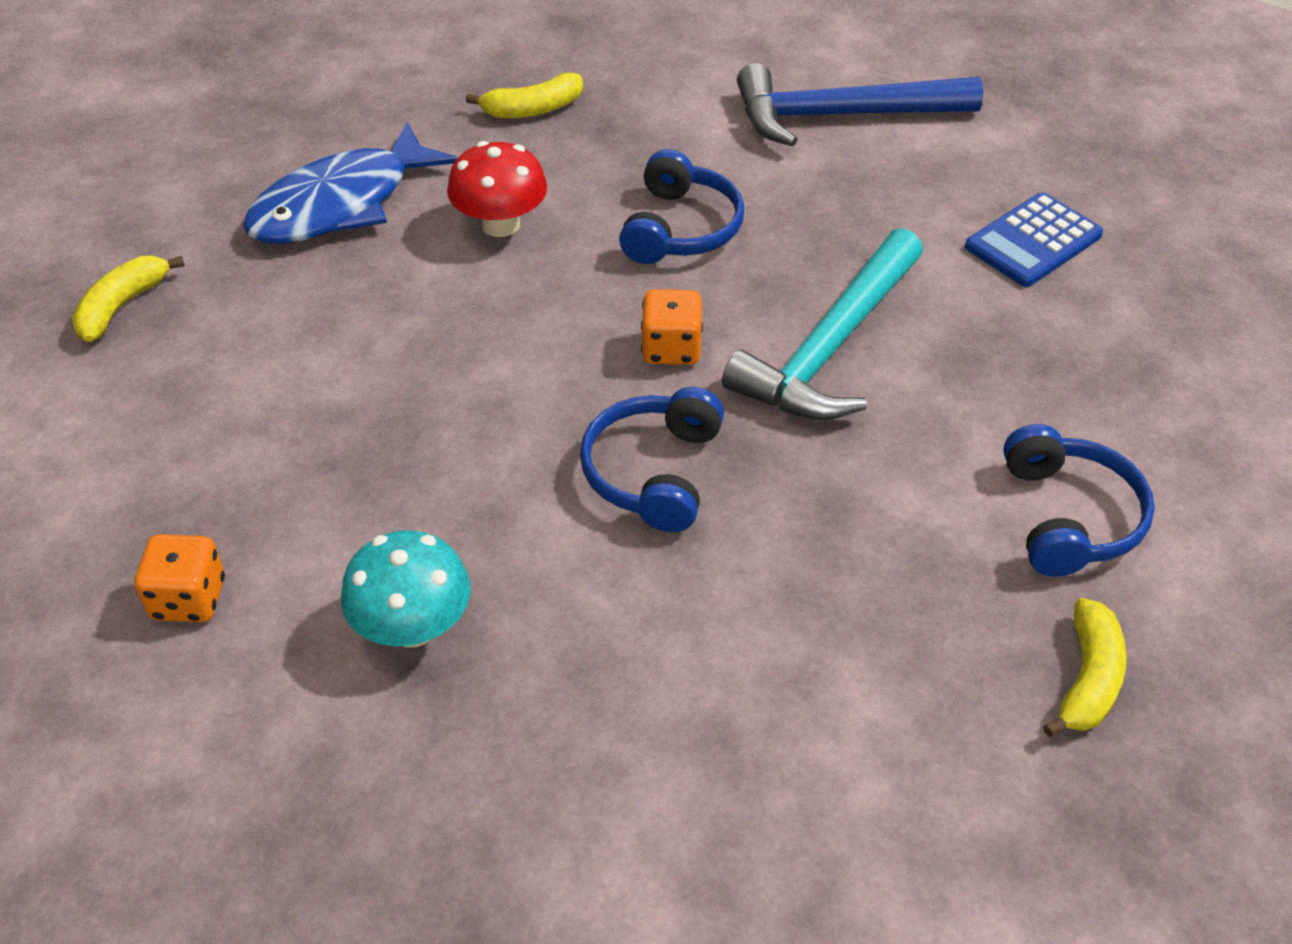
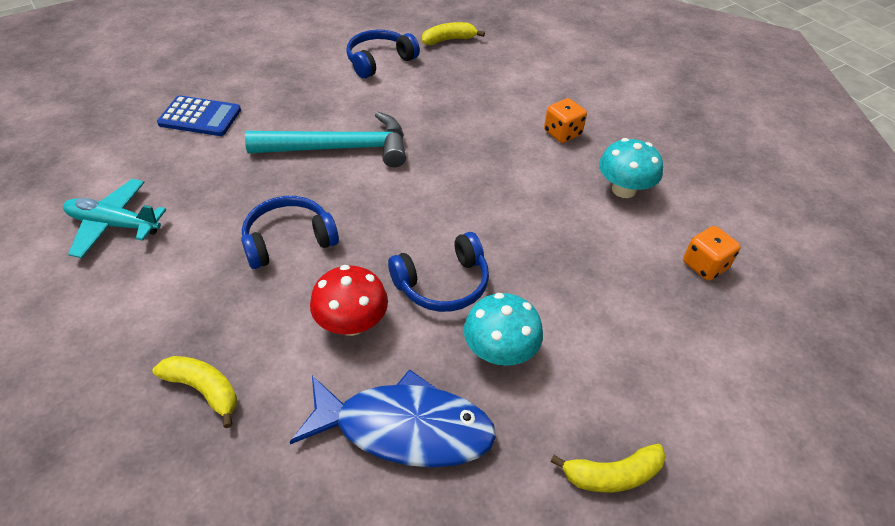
camera: 130 degrees left, 0 degrees up
(332, 311) = (499, 351): none -> turquoise mushroom
(654, 472) = (472, 165): blue headphones -> blue headphones (443, 284)
(671, 349) = (390, 197): orange dice -> orange dice (562, 133)
(841, 116) = (114, 225): blue hammer -> turquoise plane

